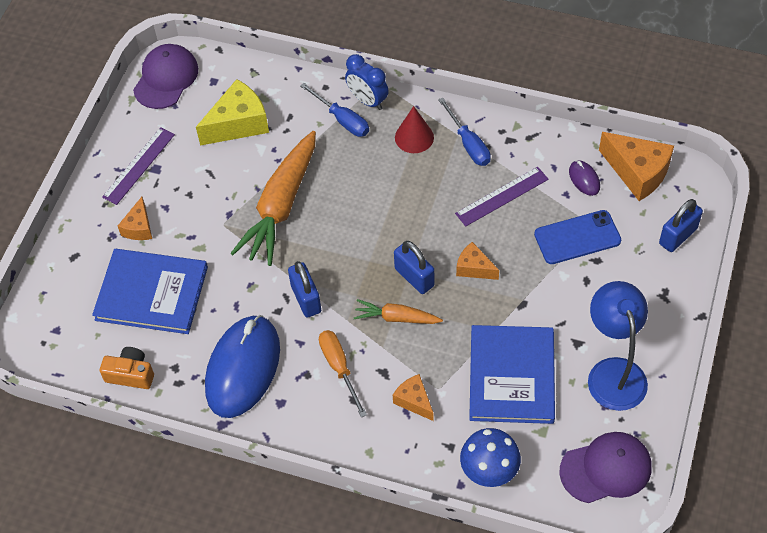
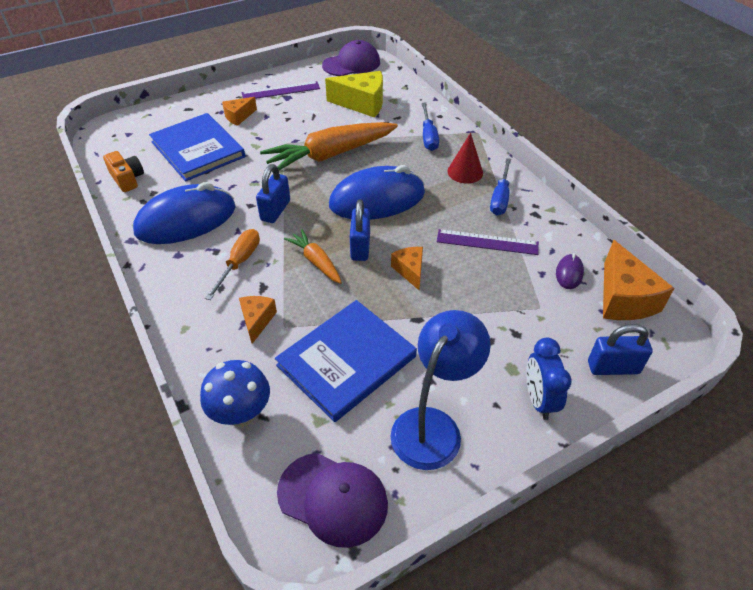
camera: 40 degrees right, 10 degrees down
(367, 100) = (458, 136): blue clock -> blue clock (539, 400)
(375, 221) = (377, 199): none -> blue mouse
(577, 237) = (517, 307): blue phone -> none

